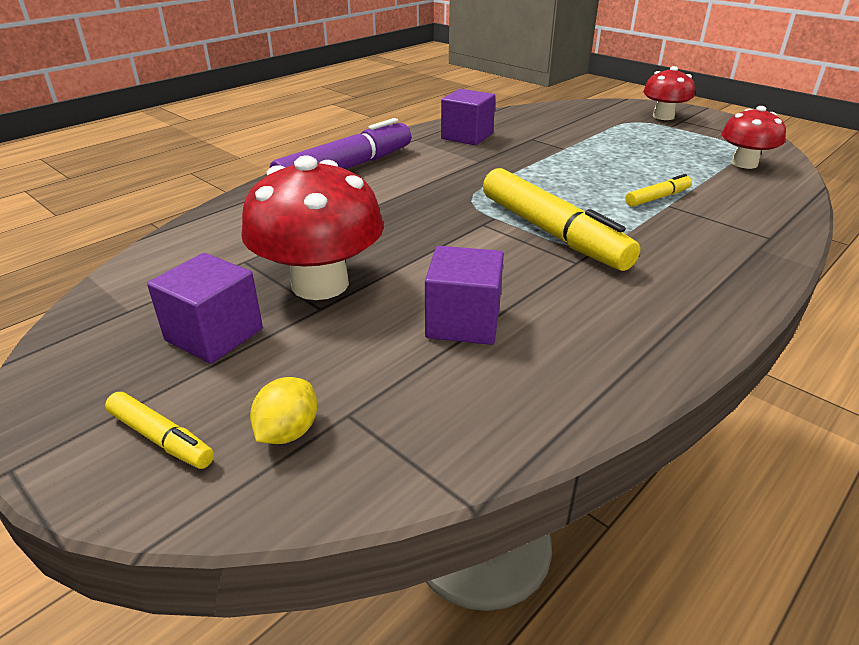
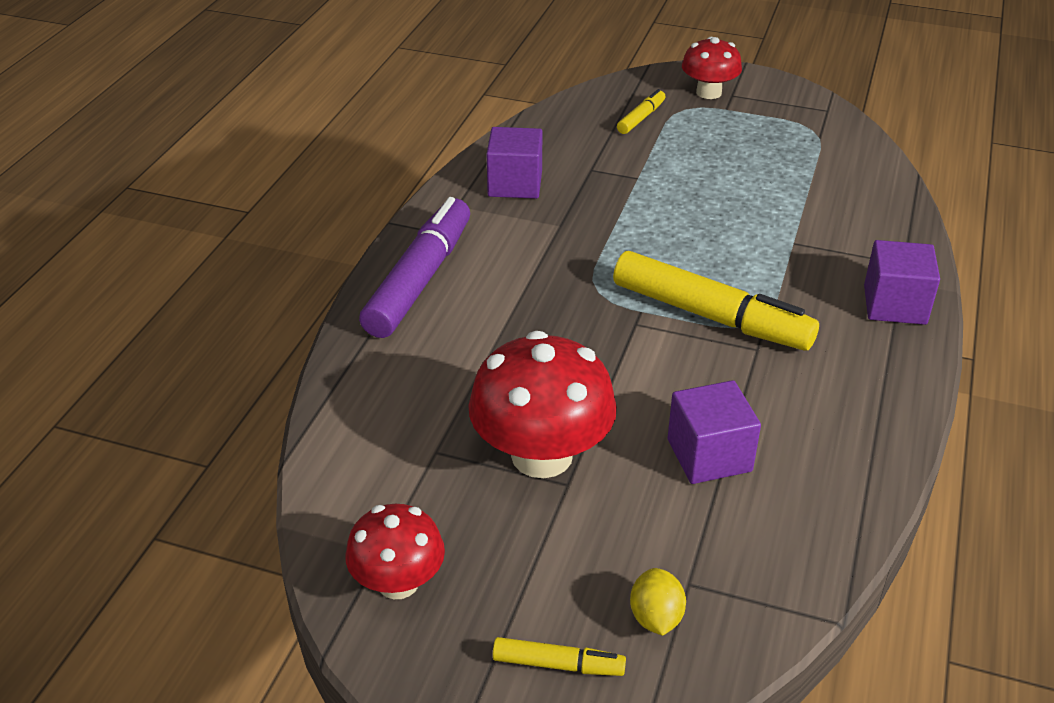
camera: 25 degrees left, 5 degrees up
(214, 335) = (497, 549): purple cube -> purple cube (894, 305)
(657, 198) = (778, 235): yellow marker -> yellow marker (641, 118)
(744, 163) = (831, 157): red mushroom -> red mushroom (398, 582)

